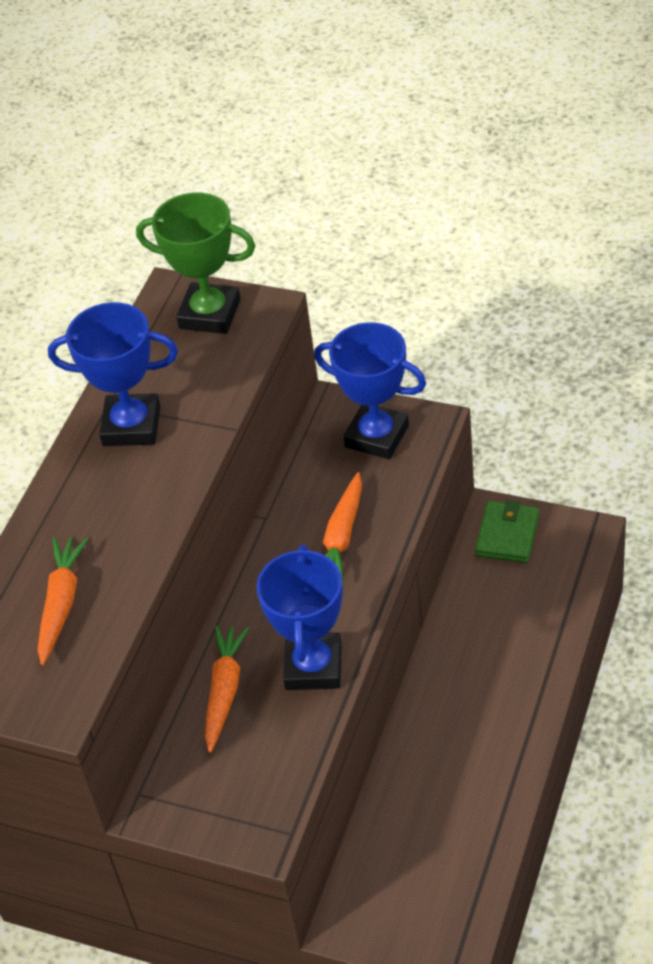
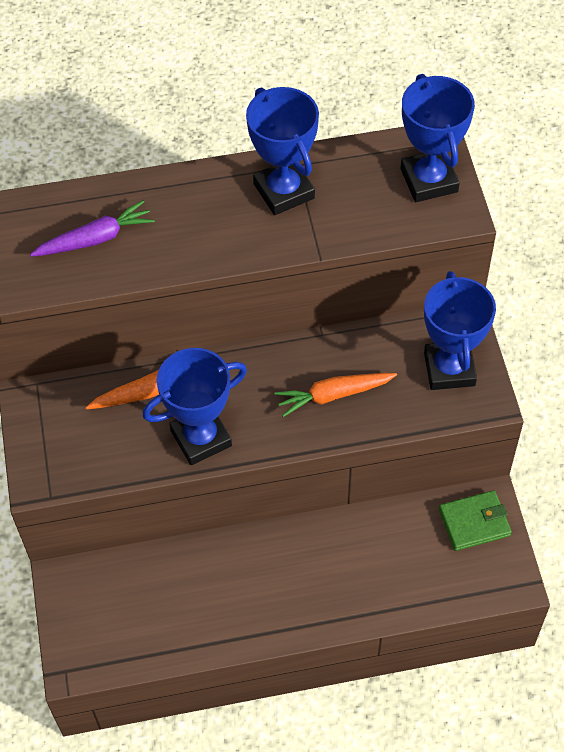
camera: 55 degrees right, 10 degrees up
(61, 604) = (95, 239): orange carrot -> purple carrot
(210, 314) = (429, 180): green trophy -> blue trophy

